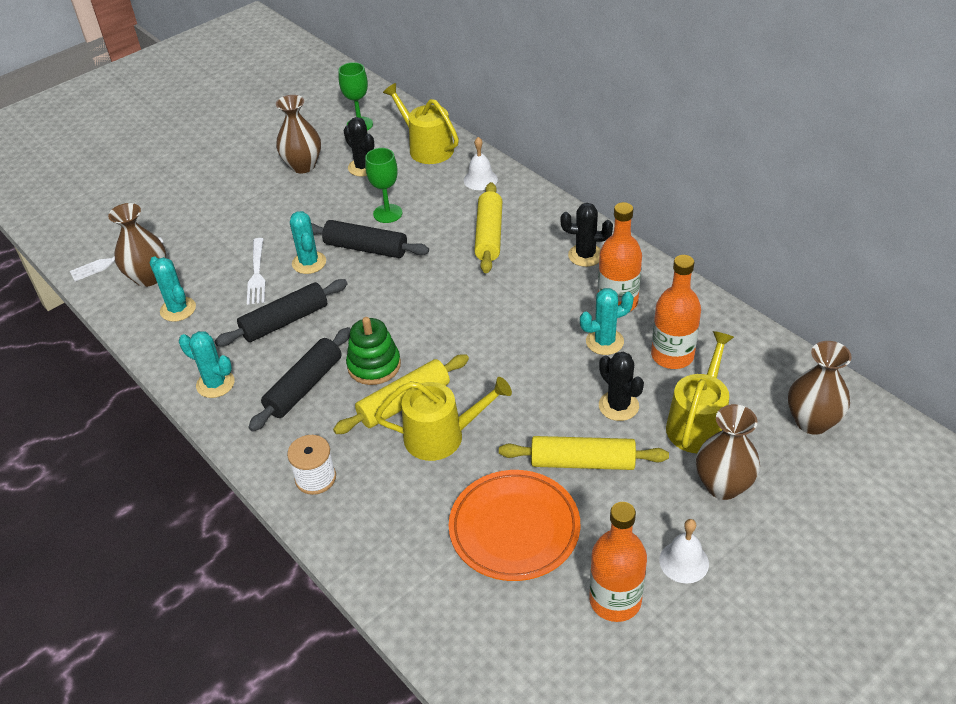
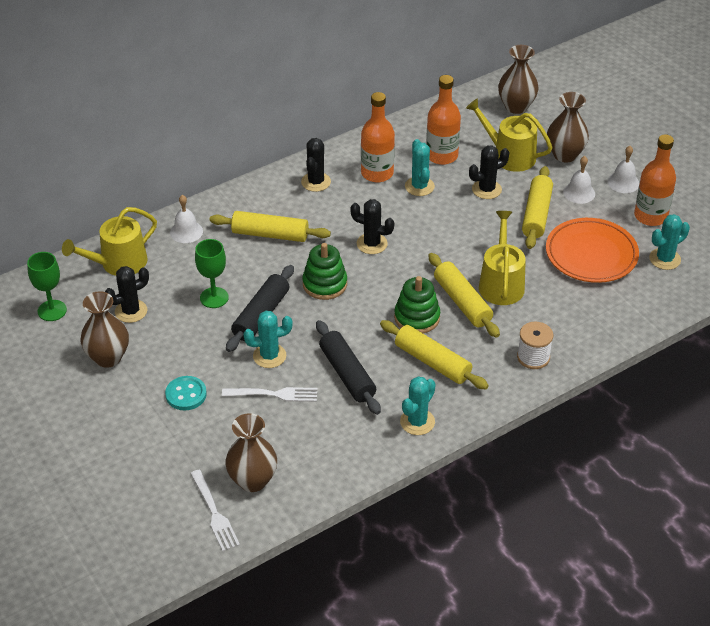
camera: 85 degrees left, 0 degrees up
(178, 309) = (309, 453): turquoise cactus -> turquoise cactus (665, 259)
(257, 218) = (186, 394): none -> turquoise button
(304, 386) = (432, 362): black rolling pin -> yellow rolling pin
(418, 286) = (325, 284): none -> green stacking toy
(490, 313) = (372, 244): none -> black cactus
(643, 507) = (579, 193): none -> white bell

